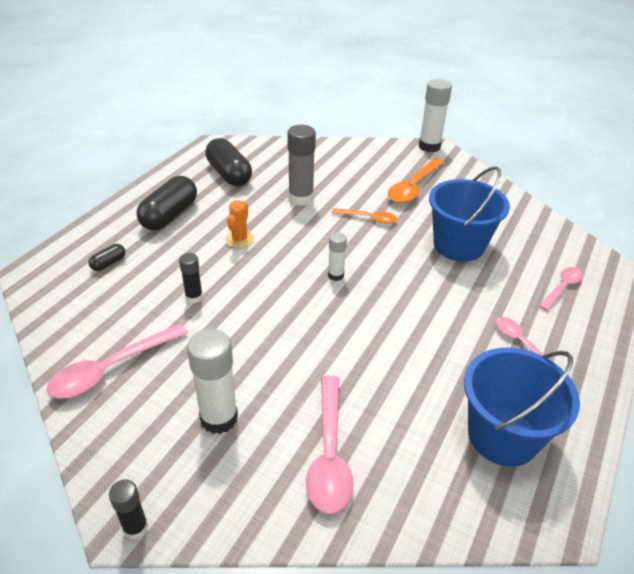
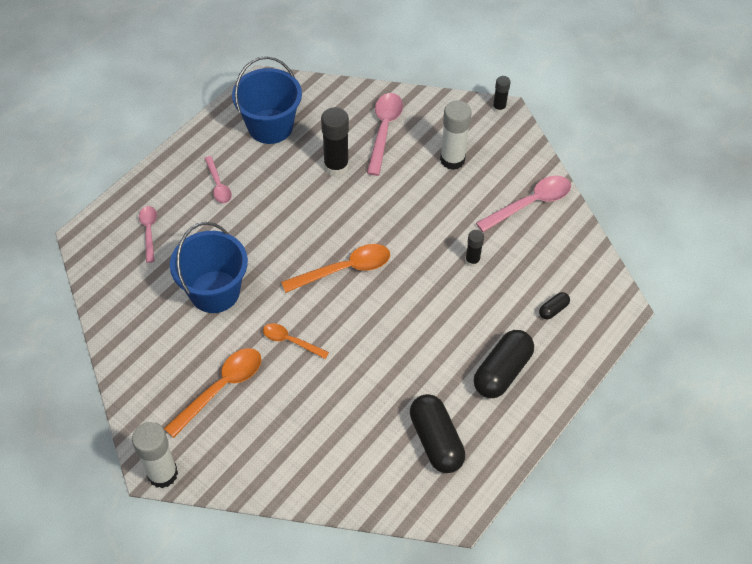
camera: 170 degrees left, 15 degrees up
(239, 239) = (429, 326): orange cactus -> none
(301, 198) = (356, 384): grey glue stick -> none
(335, 275) = (345, 269): white glue stick -> orange spoon
(383, 386) = (336, 166): none -> black glue stick
(562, 288) = (149, 231): pink spoon -> pink spoon turned 120 degrees clockwise

